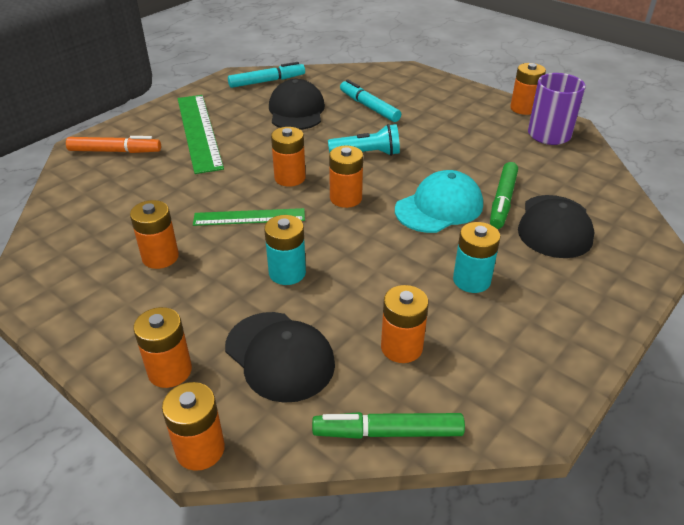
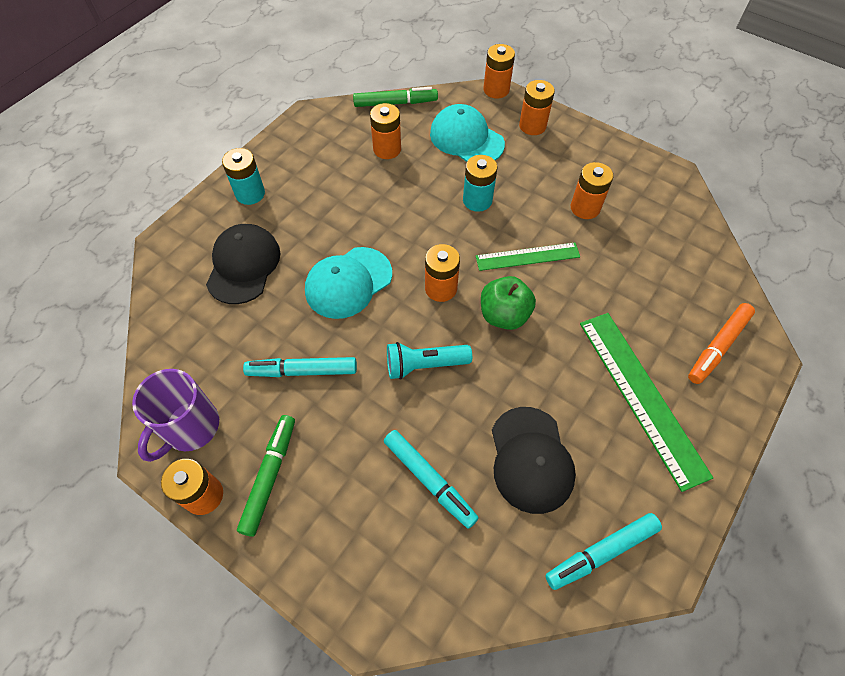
camera: 175 degrees right, 20 degrees up
(115, 151) = (717, 346): orange marker -> orange marker turned 45 degrees counterclockwise
(279, 356) = (466, 139): black cap -> turquoise cap
(290, 178) = (504, 315): orange battery -> green apple
(470, 156) = (302, 371): none -> turquoise marker
(471, 280) = (331, 203): turquoise battery -> turquoise battery (250, 194)
(502, 201) = (284, 296): green marker -> green marker (270, 476)

